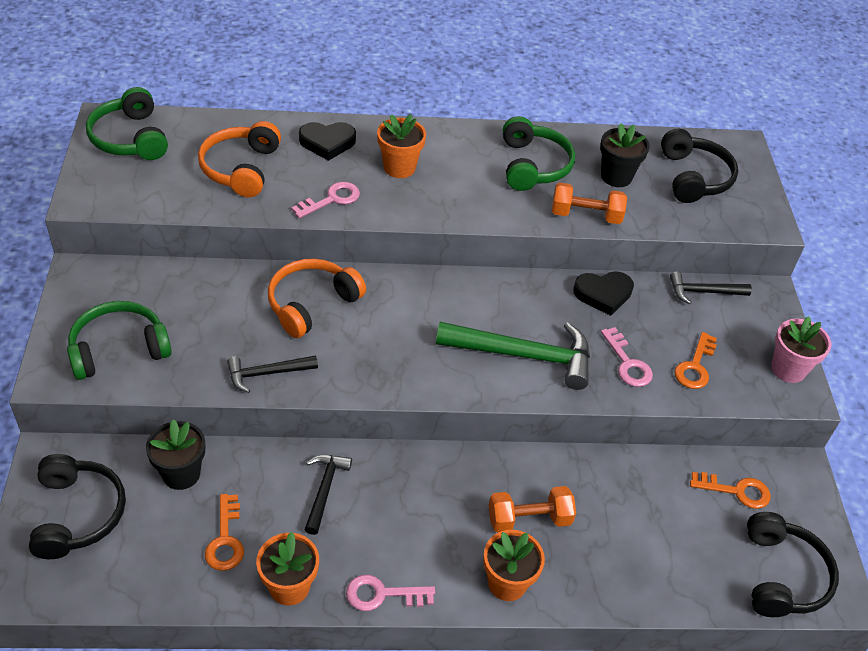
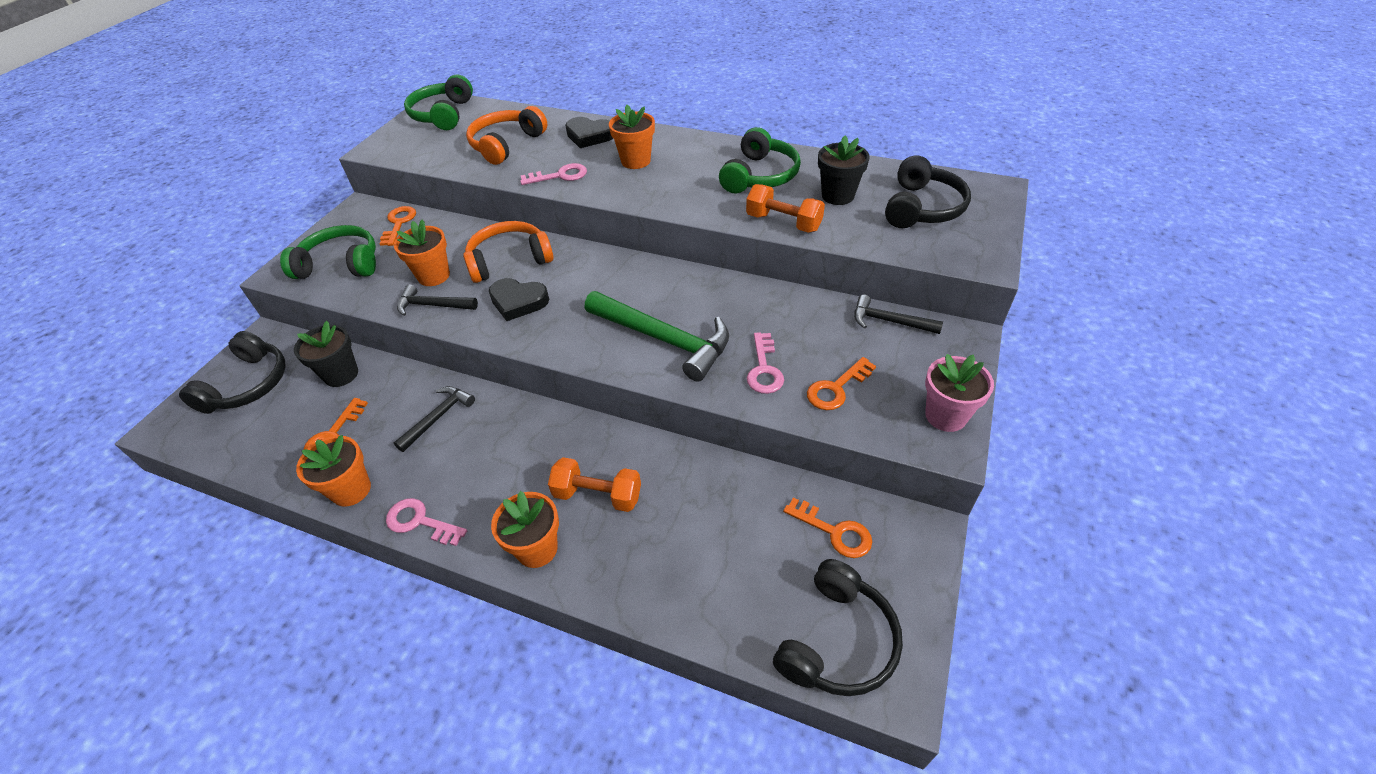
camera: 30 degrees right, 0 degrees up
(148, 284) = (399, 223): none -> orange key
(241, 339) = (433, 276): none -> orange flower pot
(603, 294) = (779, 303): black heart -> black heart (518, 302)

